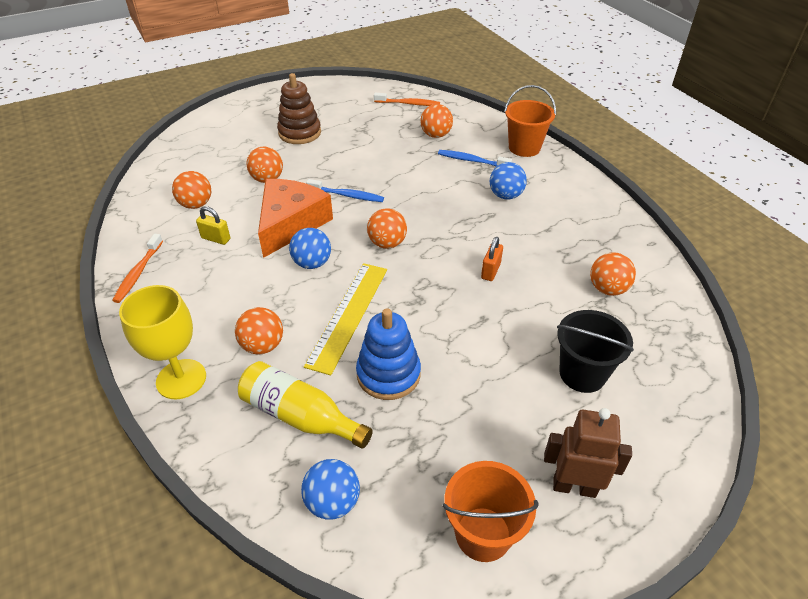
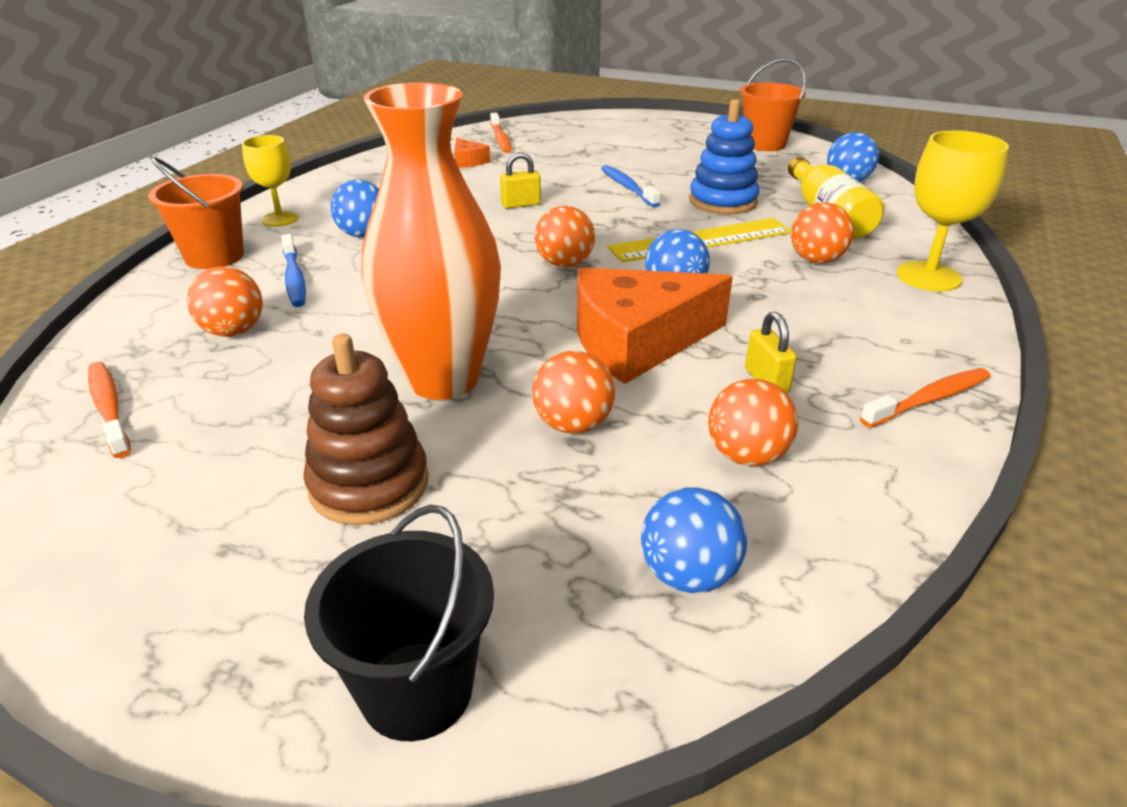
camera: 130 degrees left, 10 degrees down
(183, 165) = (688, 575): none -> blue ball
(335, 166) = (443, 379): none -> orange vase
(347, 195) = (509, 331): blue toothbrush -> blue toothbrush (628, 187)
(490, 271) = (521, 204): orange padlock -> yellow padlock
(559, 177) = (280, 219): none -> yellow goblet
(574, 486) = (684, 134): brown robot -> none
(582, 374) = (586, 149): black bucket -> black bucket (417, 690)
(607, 289) = (468, 161): orange ball -> orange cheese
(657, 335) = (500, 139): none -> orange toothbrush

